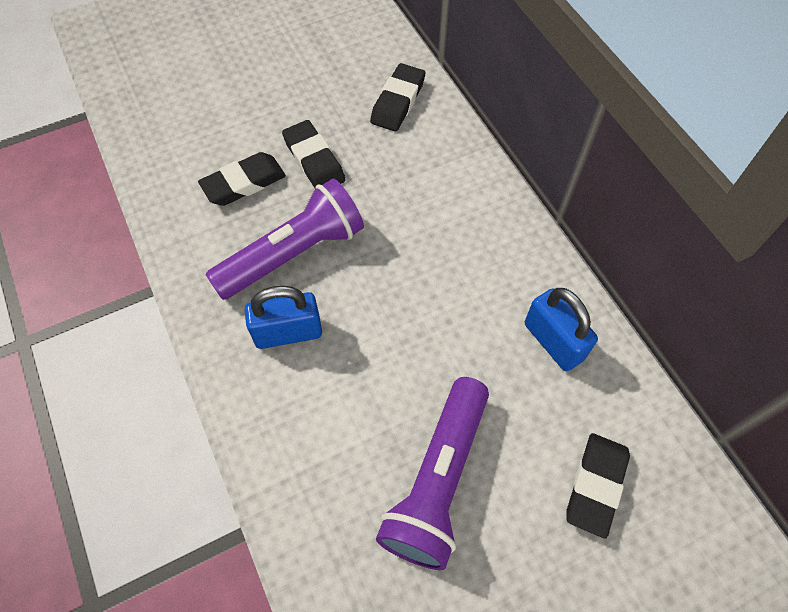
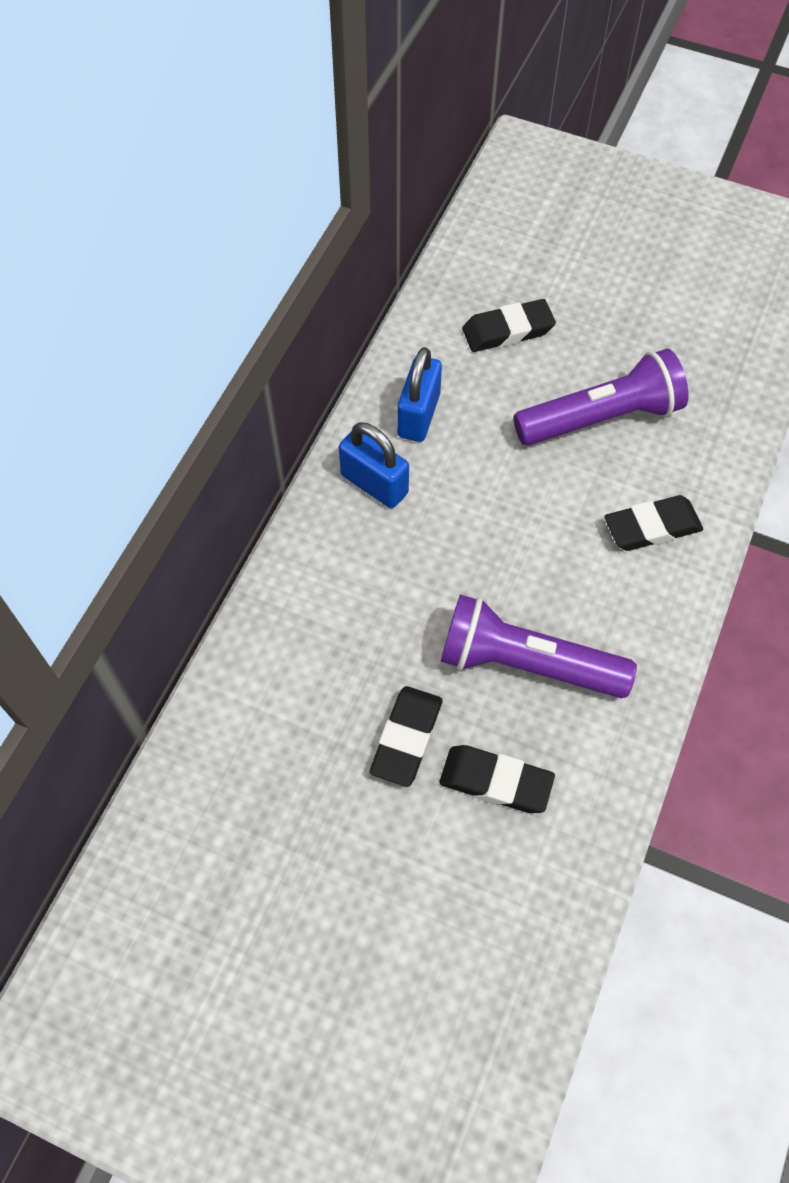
camera: 130 degrees left, 0 degrees up
(288, 332) = (599, 603): blue padlock -> blue padlock (374, 484)
(398, 102) = (254, 720): black eraser -> black eraser (652, 527)

